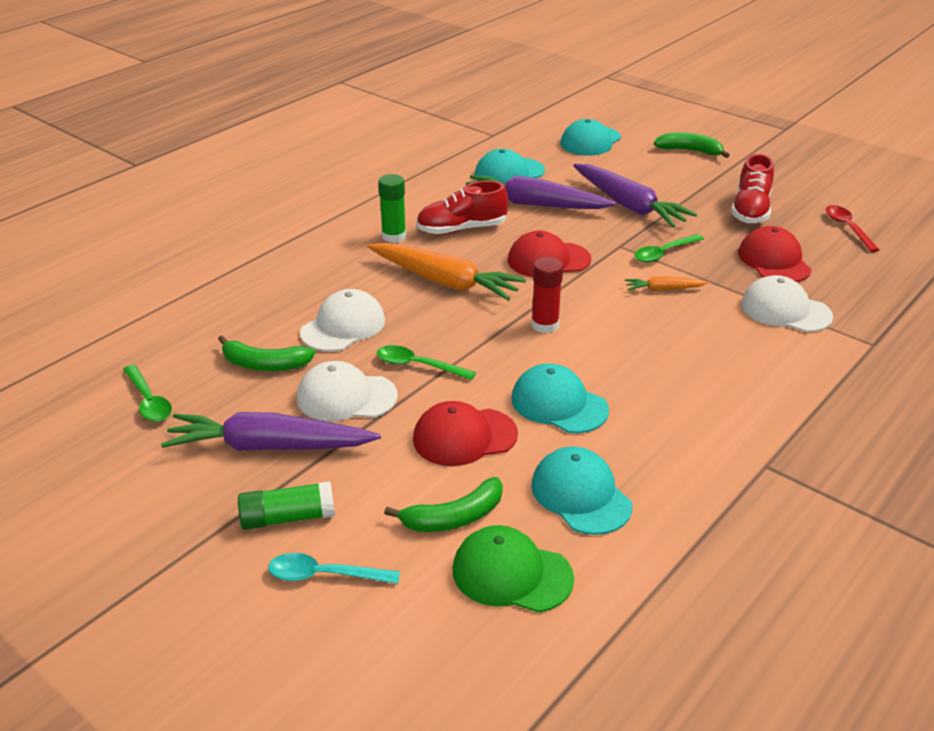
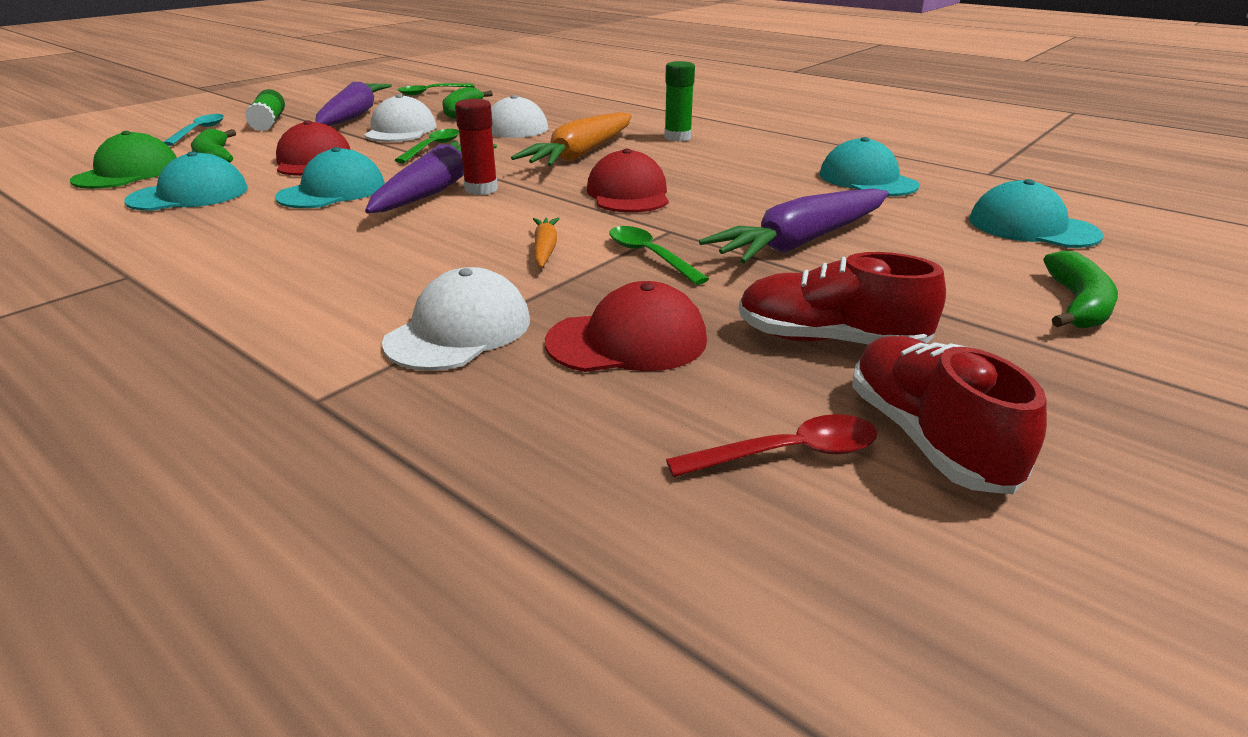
camera: 90 degrees right, 5 degrees down
(461, 229) = (699, 160): red shoe -> red shoe (927, 438)
(534, 204) = (778, 190): purple carrot -> purple carrot (435, 190)

